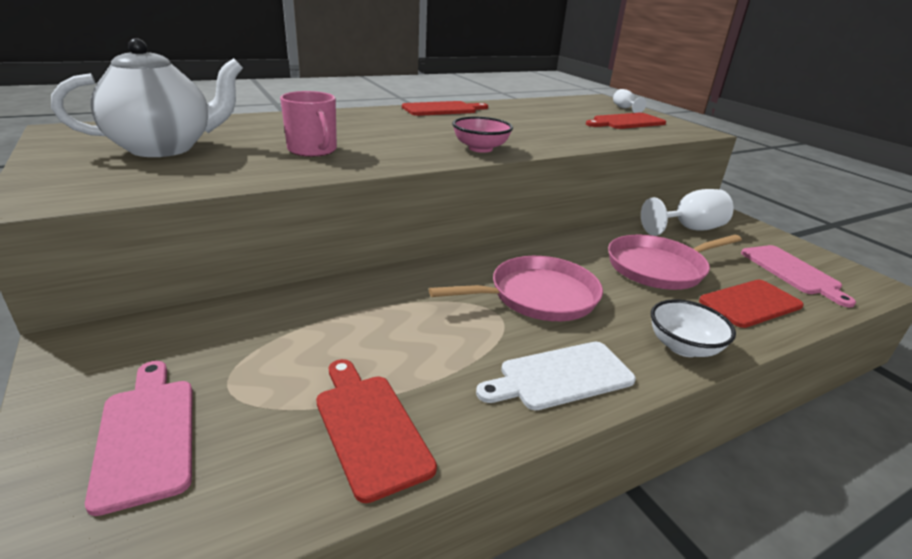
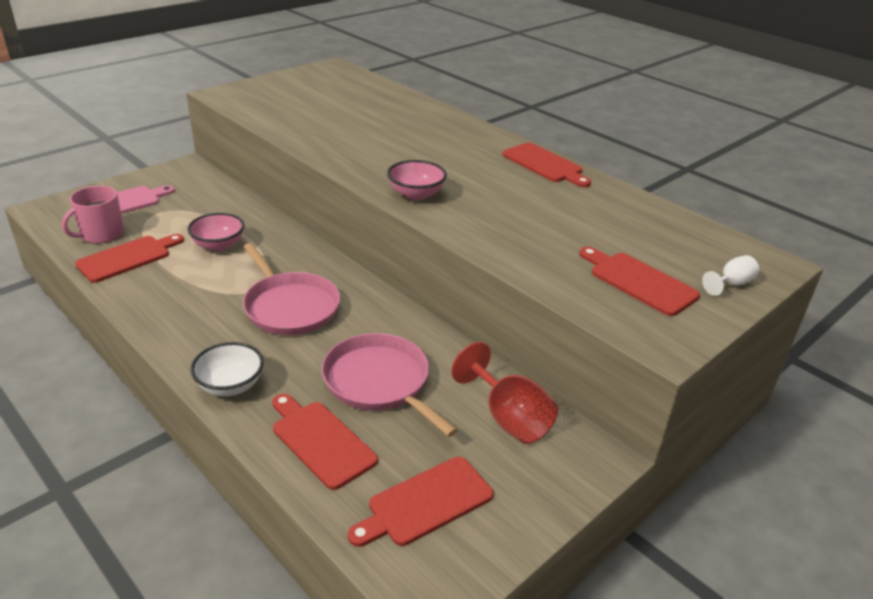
camera: 75 degrees right, 5 degrees up
(165, 148) = (320, 95): white teapot -> none
(313, 150) = (352, 134): pink mug -> pink mug (101, 234)
(377, 333) = (218, 245): none -> pink bowl
(561, 376) = (181, 321): white cutting board -> none
(689, 229) = (508, 418): white goblet -> red goblet
(792, 272) = (425, 503): pink cutting board -> red cutting board

